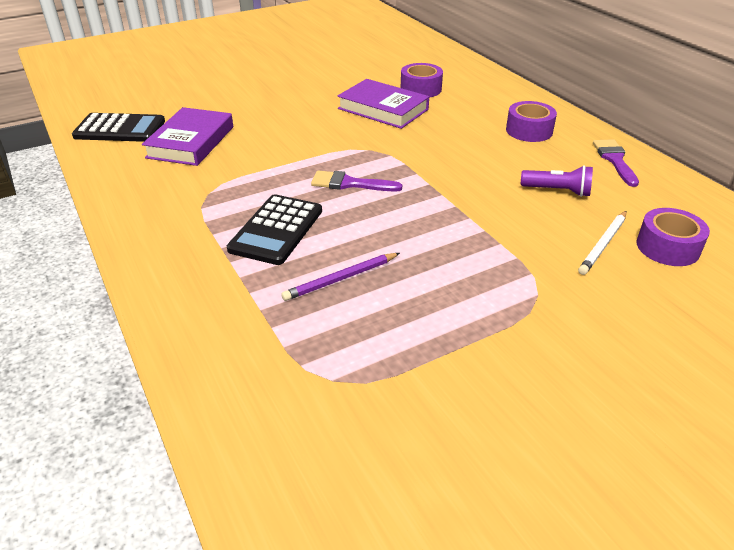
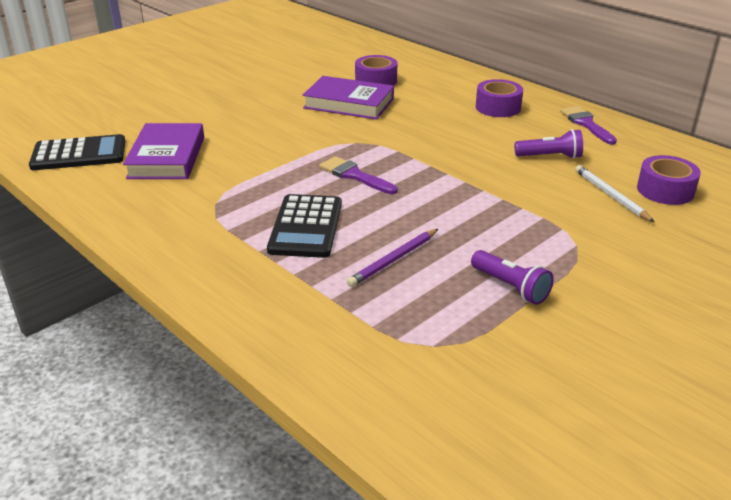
camera: 15 degrees left, 5 degrees down
(349, 183) = (354, 175): purple brush -> purple brush turned 45 degrees clockwise
(443, 330) = (510, 287): none -> purple flashlight
(603, 244) = (611, 195): white pencil -> white pencil turned 135 degrees clockwise

